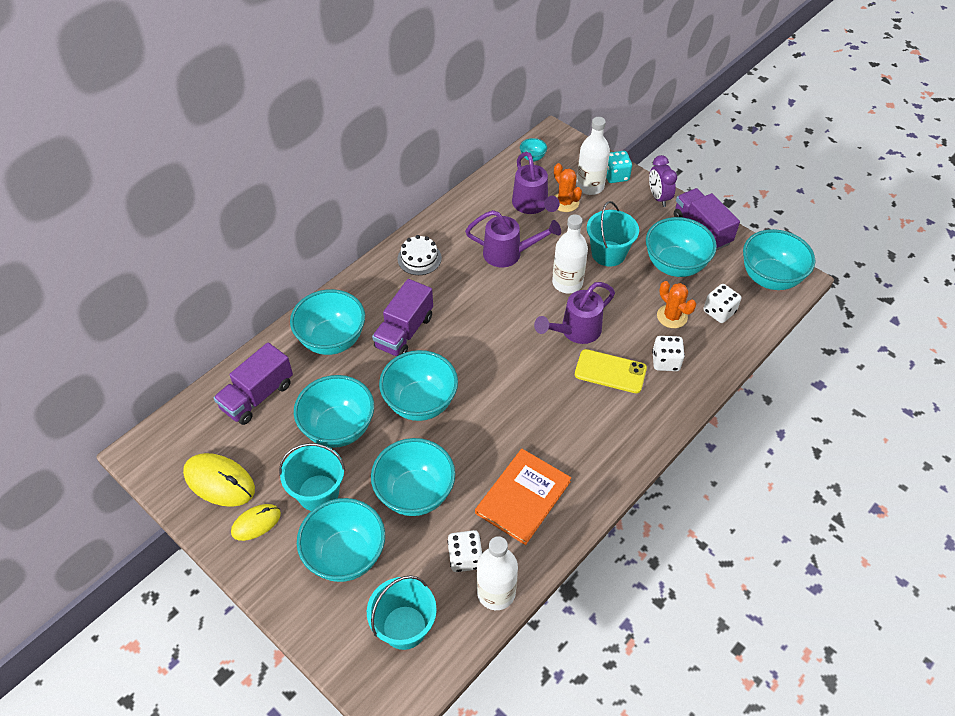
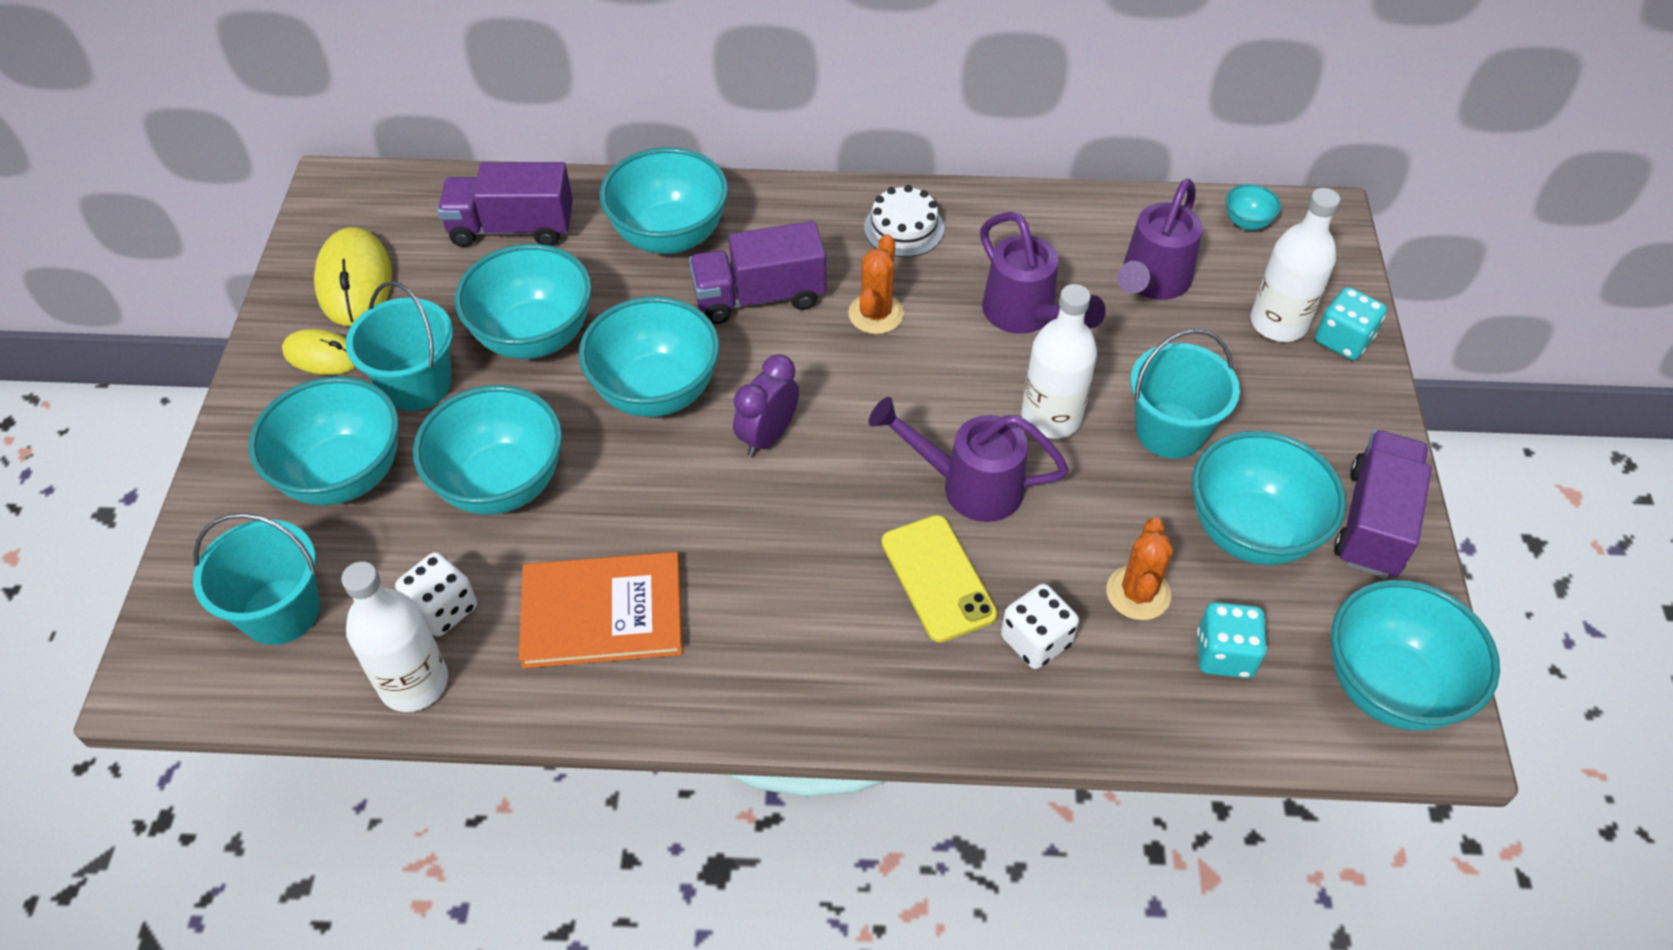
camera: 50 degrees right, 0 degrees up
(565, 202) = (1207, 315): orange cactus -> orange cactus (876, 314)
(658, 198) = (1369, 422): purple clock -> purple clock (768, 436)
(719, 312) = (1224, 654): white dice -> turquoise dice

